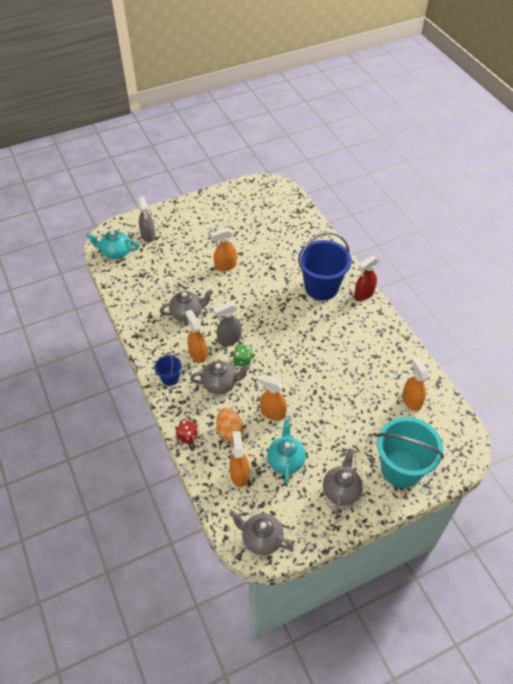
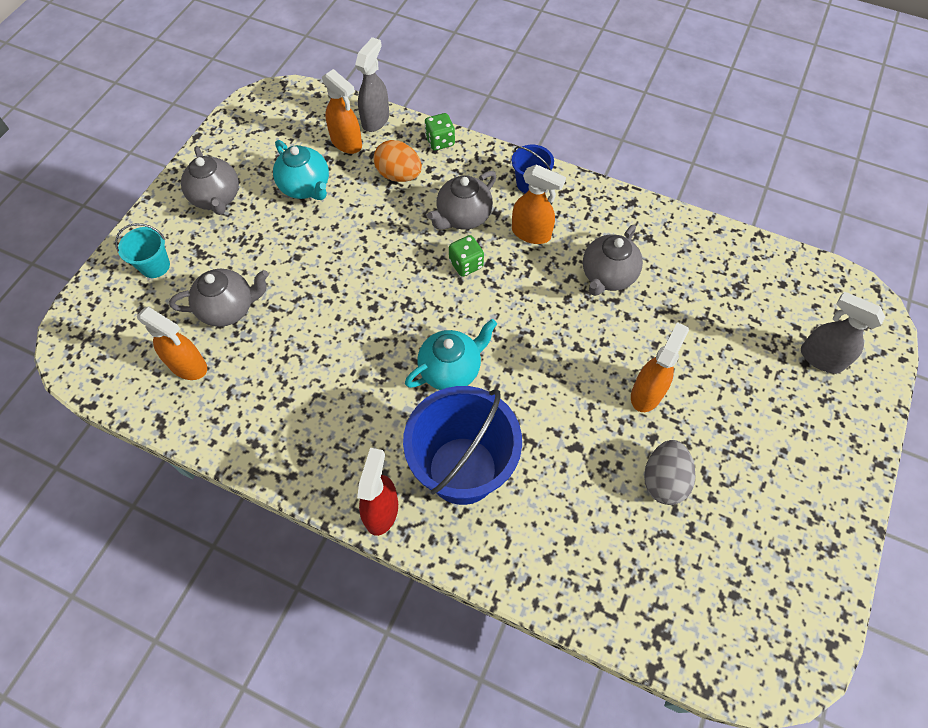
camera: 140 degrees right, 10 degrees up
(115, 253) = (819, 293): turquoise teapot -> turquoise teapot (451, 369)
(188, 436) = (440, 141): red dice -> green dice
(229, 339) = (513, 279): grey spray bottle -> grey spray bottle (376, 120)
(251, 241) = (663, 480): none -> grey egg
(261, 539) = (272, 106): grey teapot -> grey teapot (229, 308)
(272, 412) = (367, 227): orange spray bottle -> none
(401, 469) = (155, 266): turquoise bucket -> turquoise bucket, size x0.47

